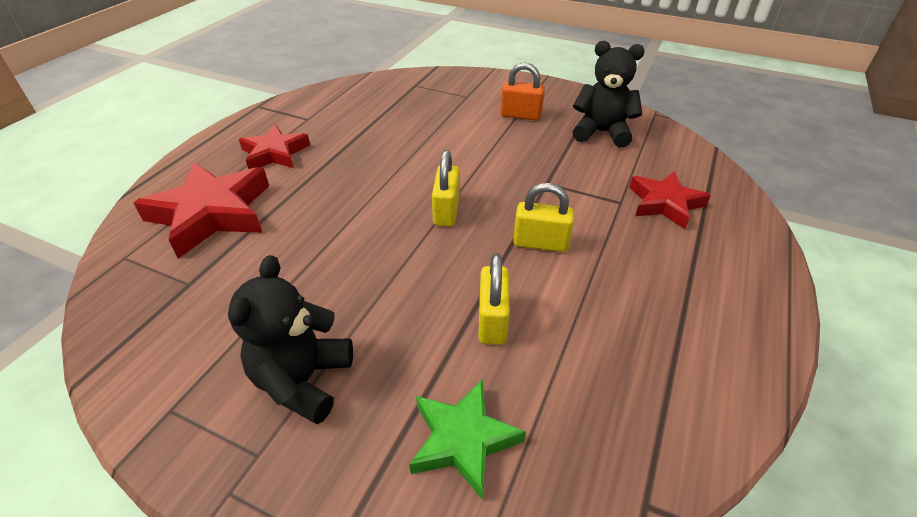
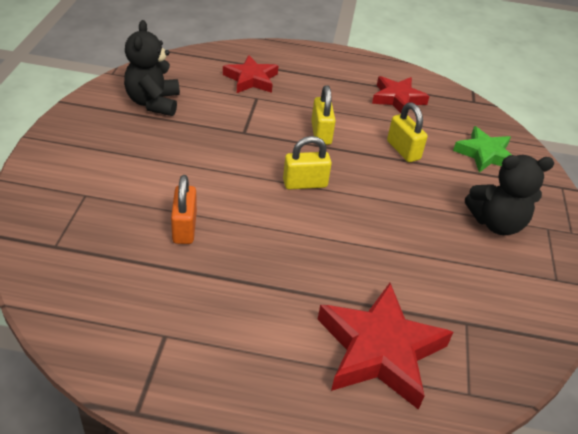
camera: 110 degrees left, 0 degrees up
(275, 153) = (255, 339): red star -> red star (397, 99)
(492, 321) = (403, 150): yellow padlock -> yellow padlock turned 75 degrees clockwise
(521, 115) = (128, 151): orange padlock -> orange padlock (184, 228)

